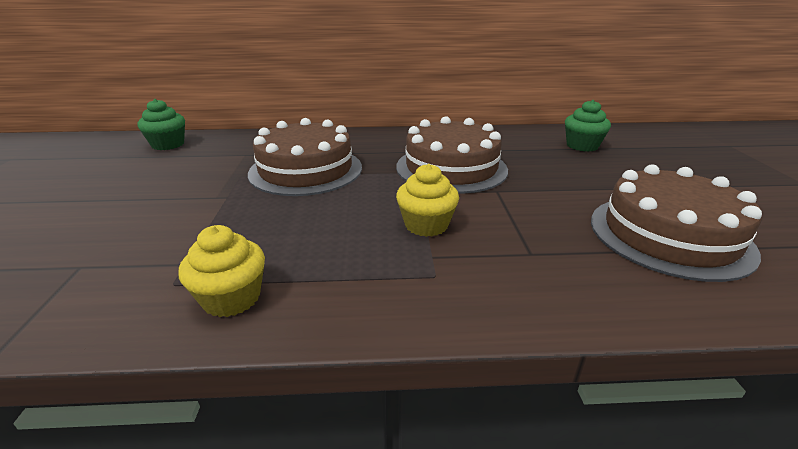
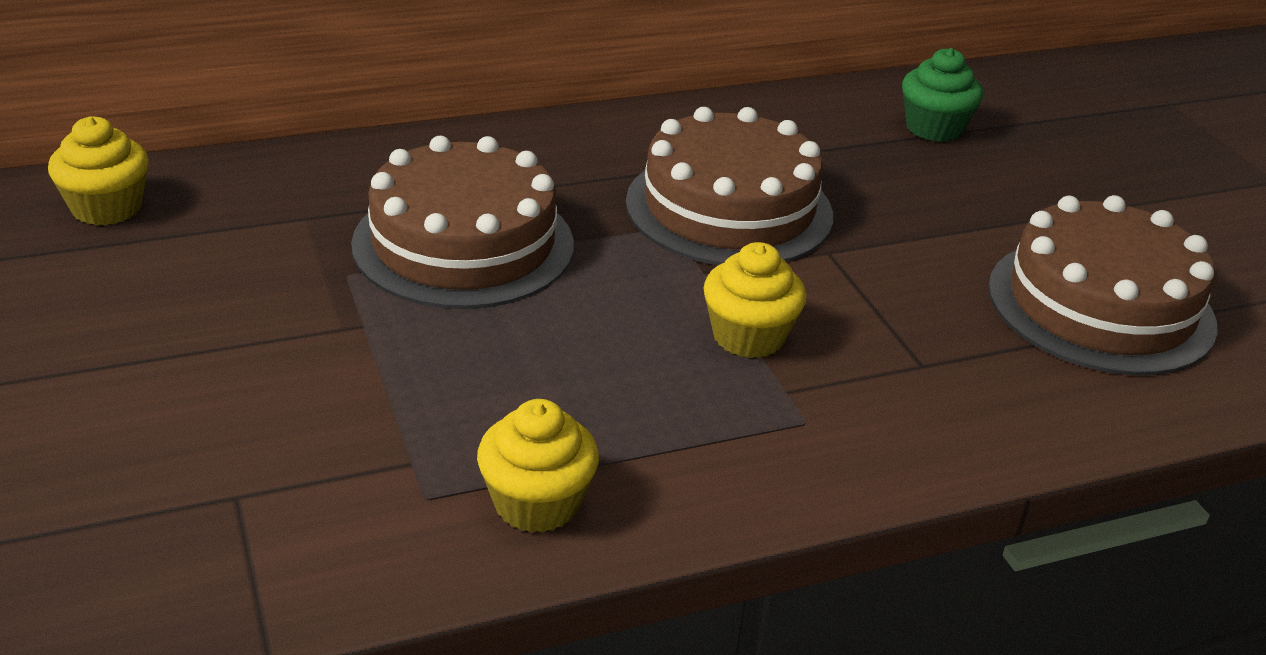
camera: 20 degrees left, 5 degrees up
(168, 144) = (106, 208): green cupcake -> yellow cupcake

